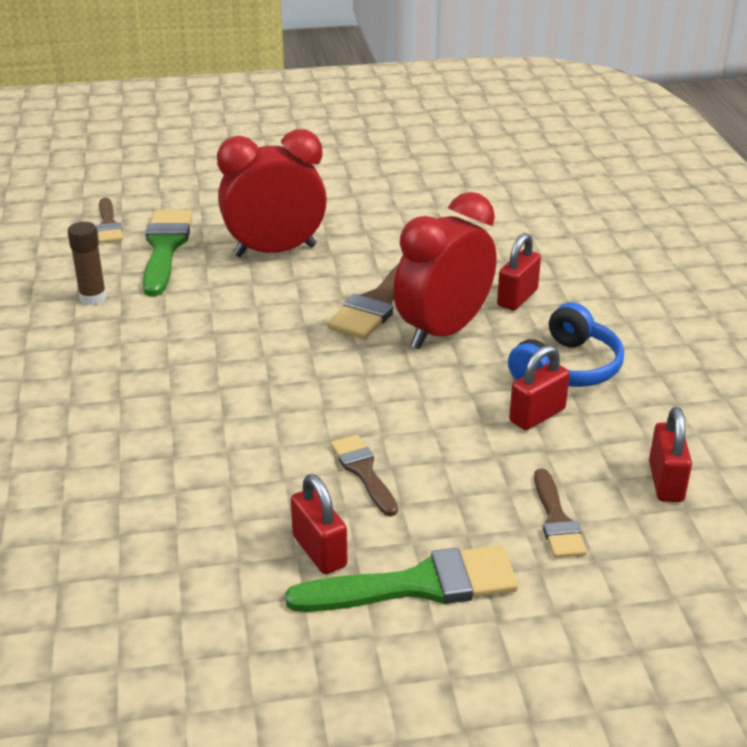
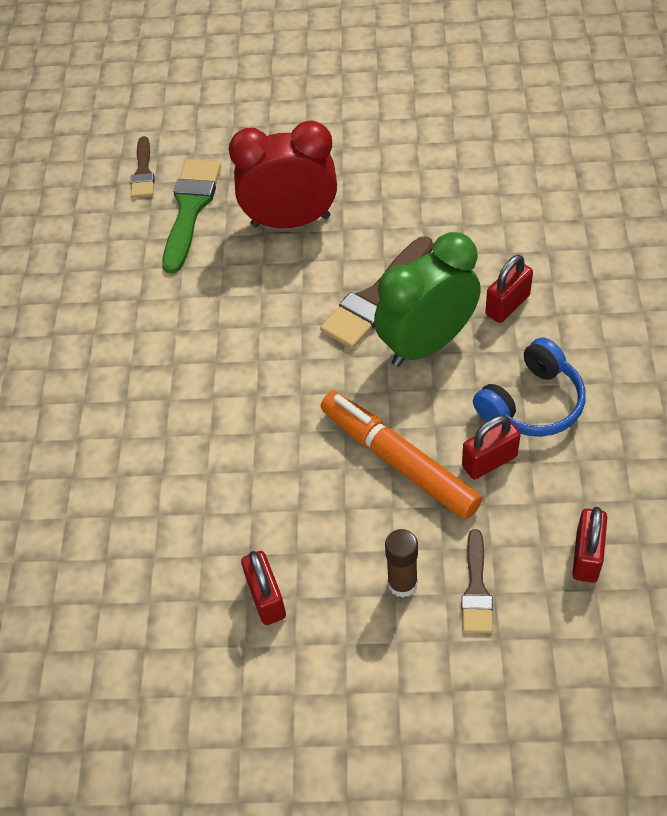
camera: 15 degrees right, 20 degrees up
(93, 298) = (118, 271): brown glue stick -> brown glue stick (402, 583)
(363, 472) = (320, 512): brown brush -> none
(417, 585) = (340, 646): green brush -> none
(439, 423) = (398, 461): none -> orange marker
(443, 331) = (426, 344): red clock -> green clock

